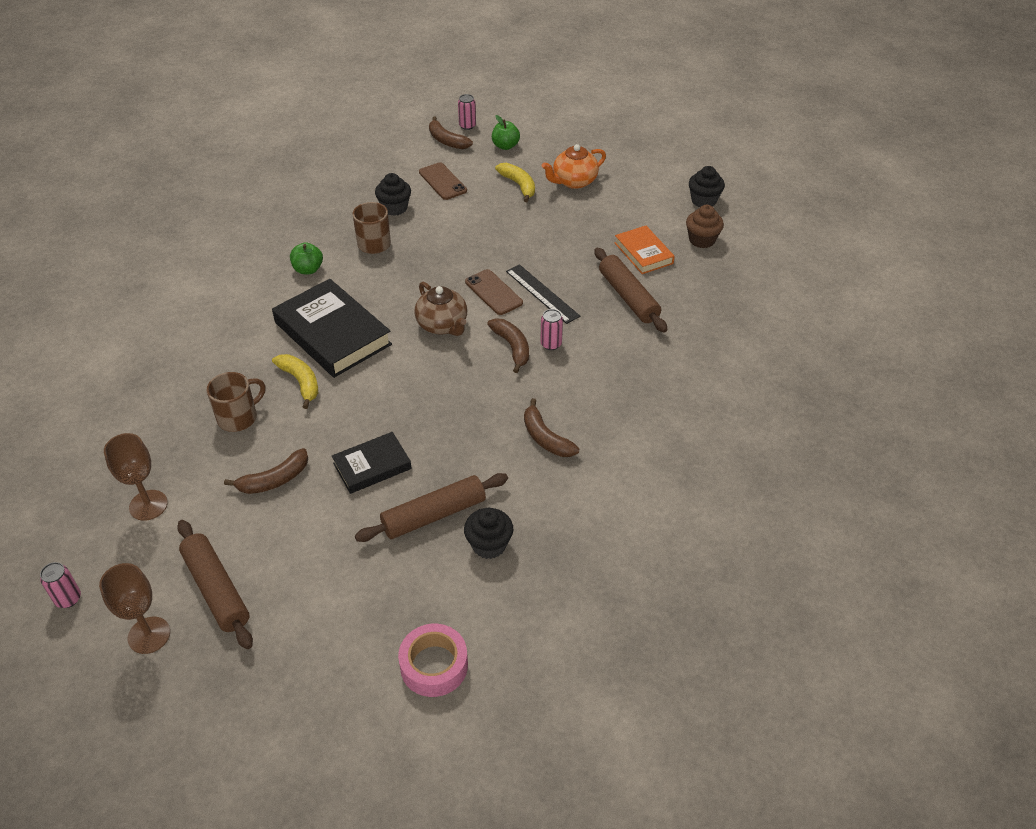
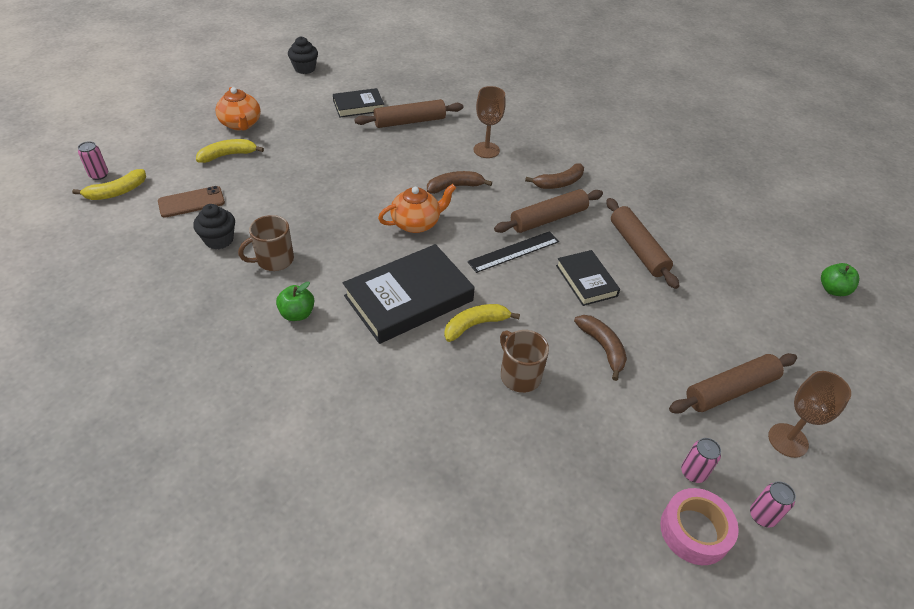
camera: 85 degrees left, 0 degrees up
(148, 505) = (637, 451): brown goblet -> brown goblet (486, 150)
(434, 665) = (772, 261): pink tape -> pink tape (694, 531)
(442, 325) = (416, 223): brown teapot -> orange teapot
(447, 140) = (117, 192): brown banana -> yellow banana
(473, 430) = (548, 218): none -> brown rolling pin
(489, 545) = (664, 223): black cupcake -> none
(493, 292) = (381, 189): brown phone -> none
(505, 146) = (156, 155): green apple -> green apple (833, 290)
(542, 293) = (391, 162): black ruler -> black ruler (514, 251)
(551, 344) = (455, 166): pink can -> pink can (693, 472)
(643, 253) = (358, 106): orange book -> black book
(702, 240) = (353, 78): brown cupcake -> none

